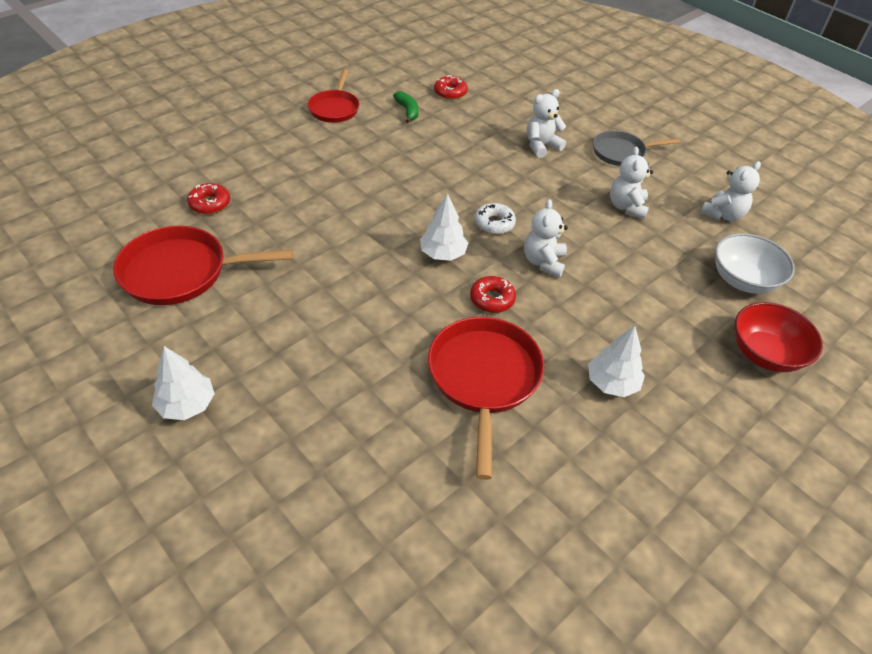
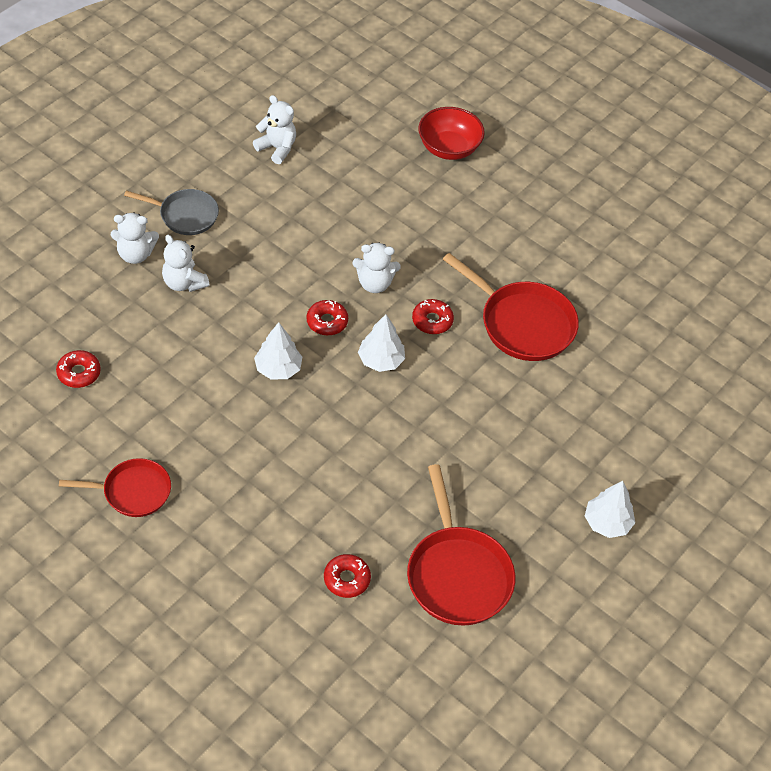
camera: 100 degrees left, 5 degrees up
(407, 111) = (128, 413): green banana -> none
(484, 378) = (522, 323): red pan -> red pan turned 135 degrees counterclockwise
(494, 223) = (327, 322): white donut -> red donut
(612, 383) = (504, 243): white tree -> white tree (278, 368)
(621, 152) = (185, 215): grey pan -> grey pan turned 60 degrees counterclockwise
(626, 207) = (279, 218): white teddy bear -> white teddy bear (135, 254)
(743, 280) = (366, 148): white bowl -> none

